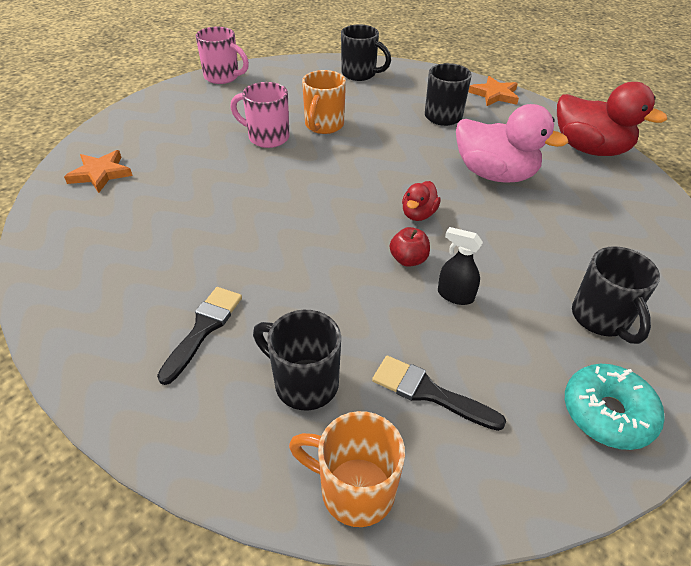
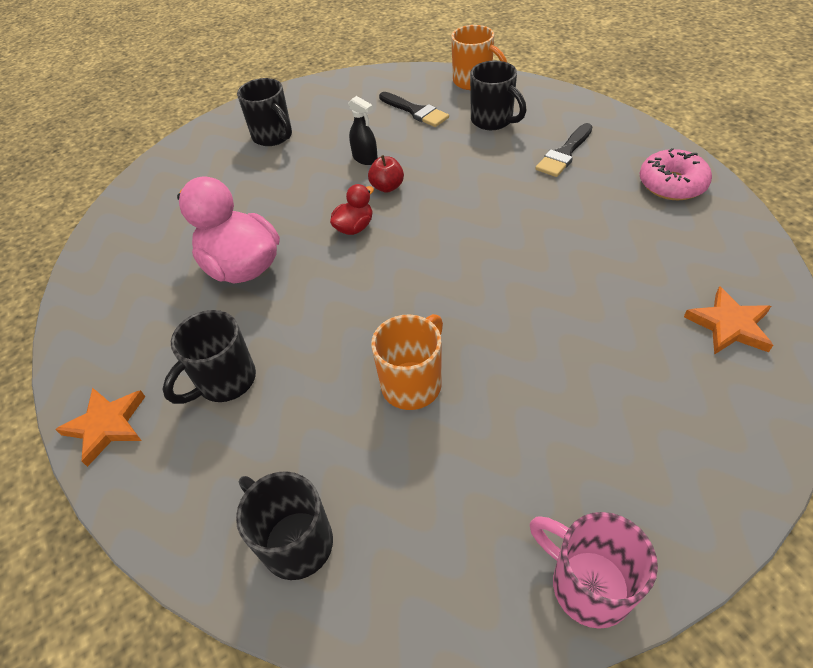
camera: 160 degrees left, 5 degrees up
(85, 295) = (672, 184): none -> pink donut
(267, 137) = (502, 368): pink mug -> none
(589, 149) = (99, 291): red duck -> none
(601, 319) = (273, 136): black mug -> black mug turned 135 degrees clockwise
(607, 413) = (318, 97): turquoise donut -> none

